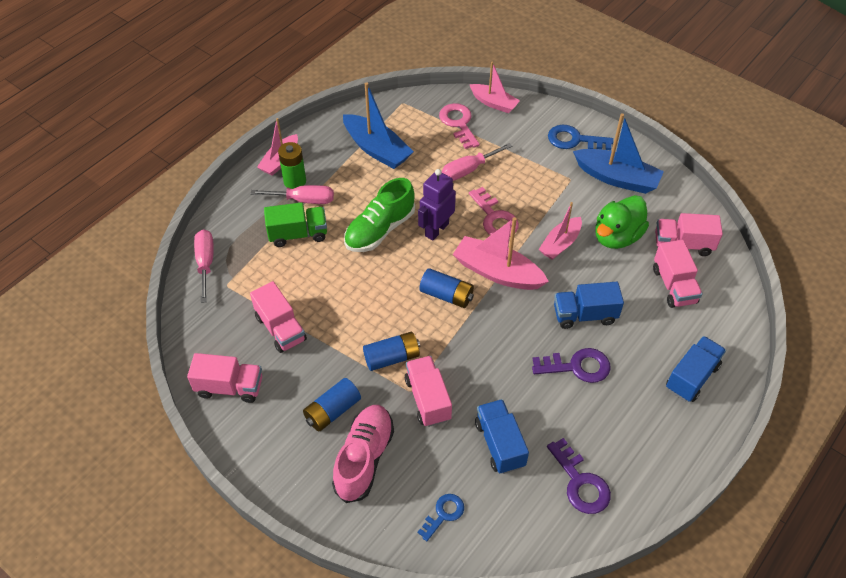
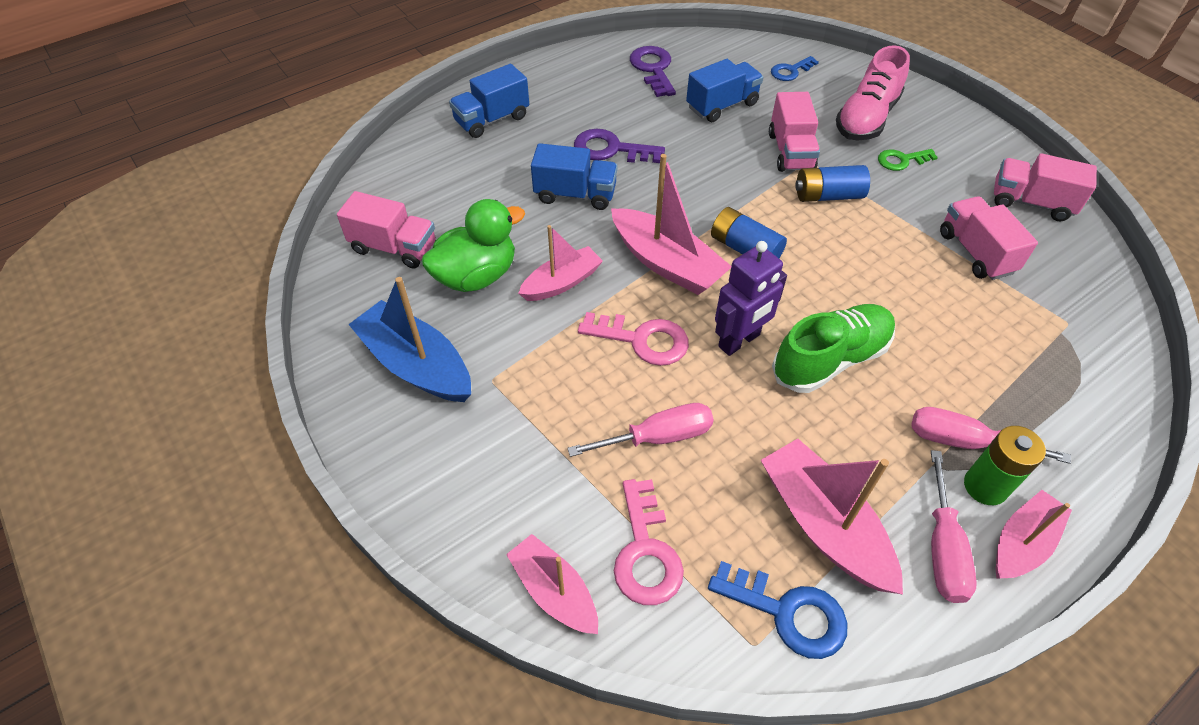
camera: 165 degrees left, 0 degrees up
(205, 263) = (1112, 363): pink screwdriver -> pink screwdriver (942, 548)
(298, 234) = (966, 380): green truck -> none
(332, 411) = (901, 160): blue battery -> green key
(377, 149) = (823, 525): blue boat -> pink boat
(495, 218) = (642, 340): pink key -> pink key turned 120 degrees clockwise
(499, 444) = (722, 105): blue truck -> blue truck turned 120 degrees counterclockwise
(574, 140) = (442, 457): blue key -> blue key (788, 613)
(674, 286) = (444, 203): pink truck -> none

